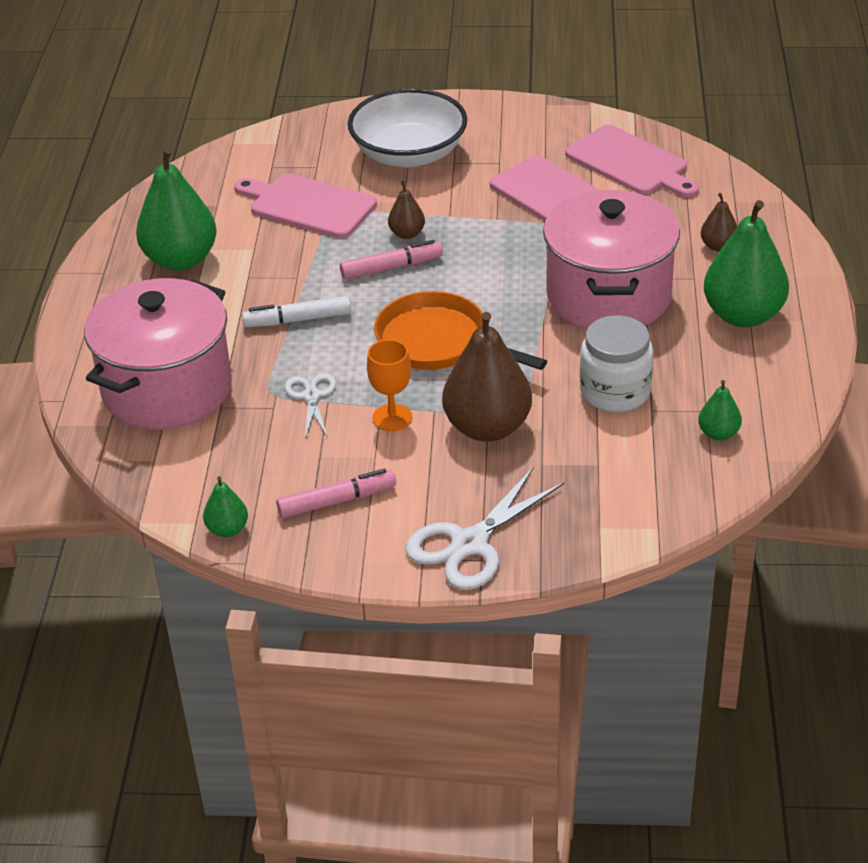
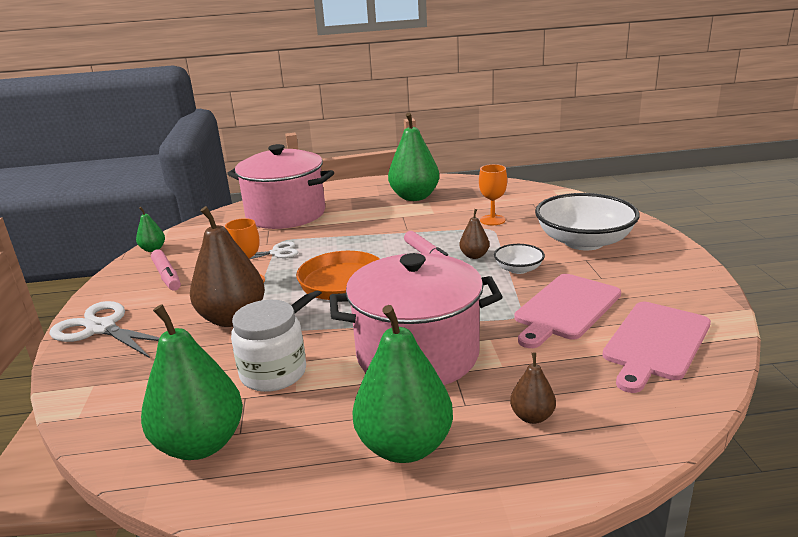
camera: 80 degrees right, 15 degrees down
(298, 320) = (359, 236): white marker -> none
(308, 205) = (492, 220): pink cutting board -> orange goblet
(456, 209) = (518, 269): none -> white bowl
(718, 433) = (201, 444): green pear -> green pear, size x2.11

